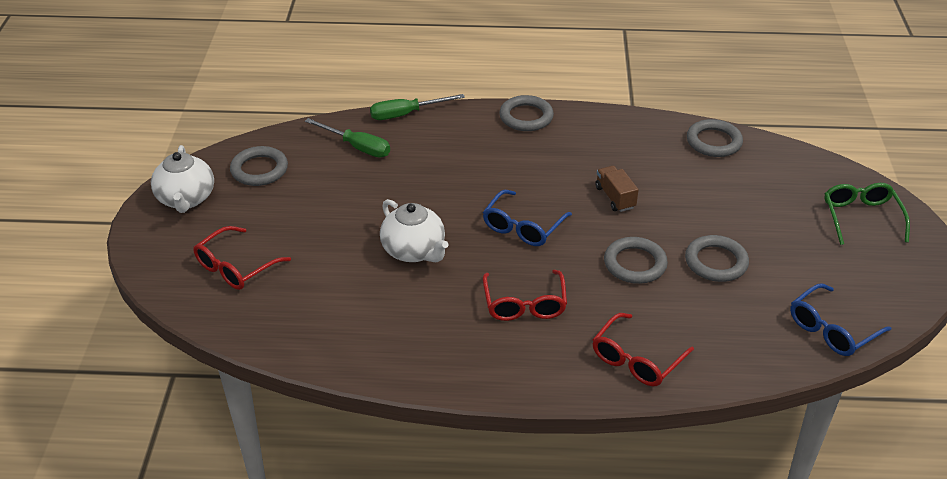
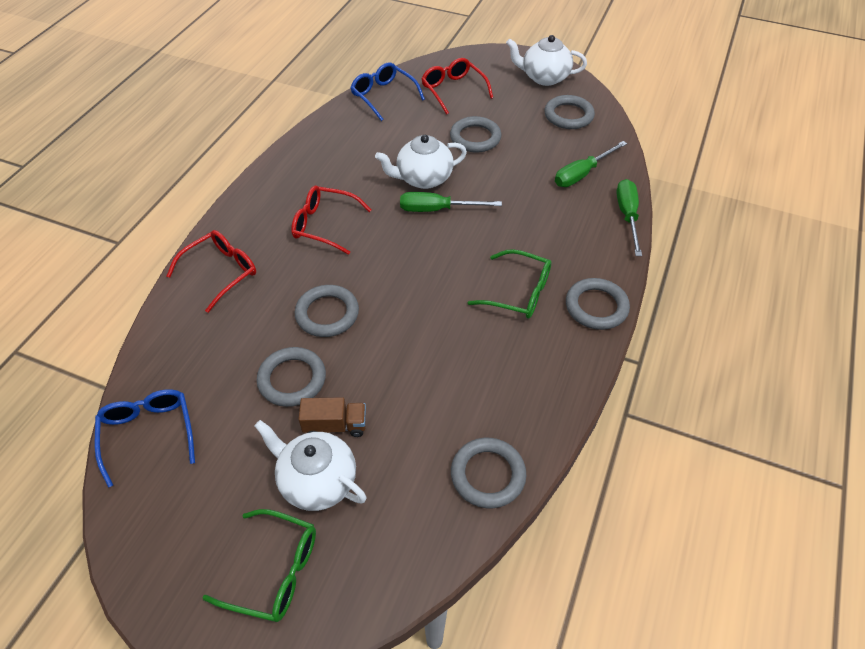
camera: 110 degrees right, 10 degrees up
(326, 229) = (475, 138): none -> grey ring
(457, 229) = (437, 209): none -> green screwdriver
(523, 227) = (419, 251): blue glasses -> blue glasses (383, 96)
(536, 158) = (518, 292): none -> green glasses
(615, 197) = (428, 334): brown truck -> brown truck (335, 425)
(636, 359) = (221, 272): red glasses -> red glasses turned 75 degrees clockwise
(786, 219) = (317, 481): none -> white teapot

